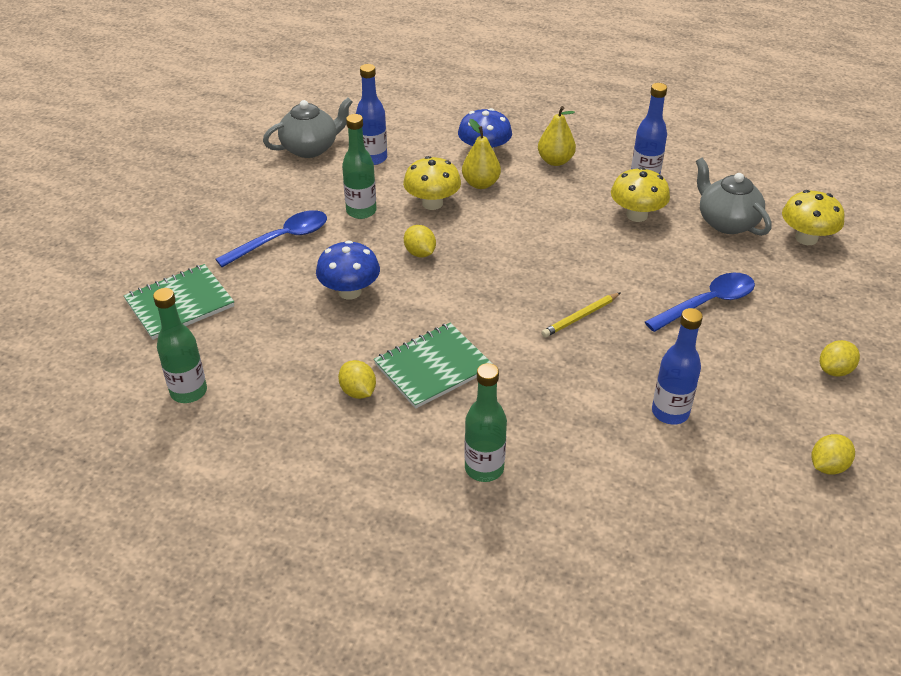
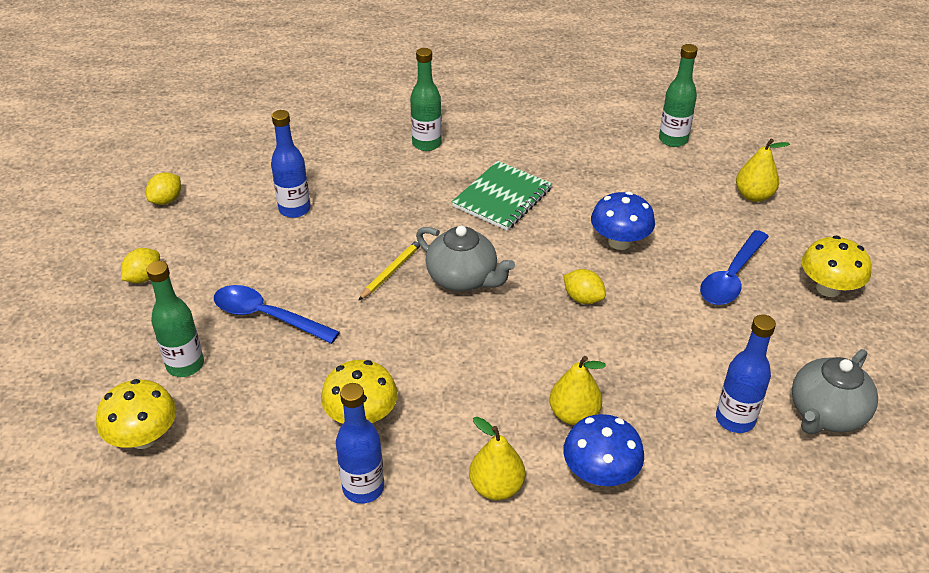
camera: 160 degrees right, 0 degrees up
(180, 304) = (753, 196): green notebook -> yellow pear
(358, 391) = (549, 168): yellow lemon -> none
(361, 211) = (682, 333): green bottle -> green bottle (185, 365)
(432, 203) = (612, 366): yellow mushroom -> yellow mushroom (828, 288)
(707, 303) = (267, 316): blue spoon -> blue spoon turned 75 degrees clockwise
(726, 222) = (246, 436): grey teapot -> grey teapot (463, 279)

